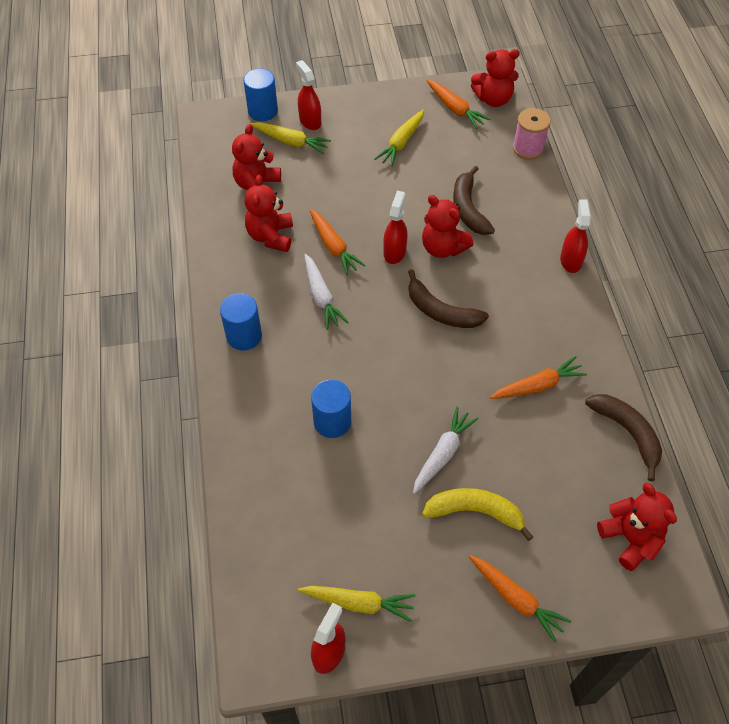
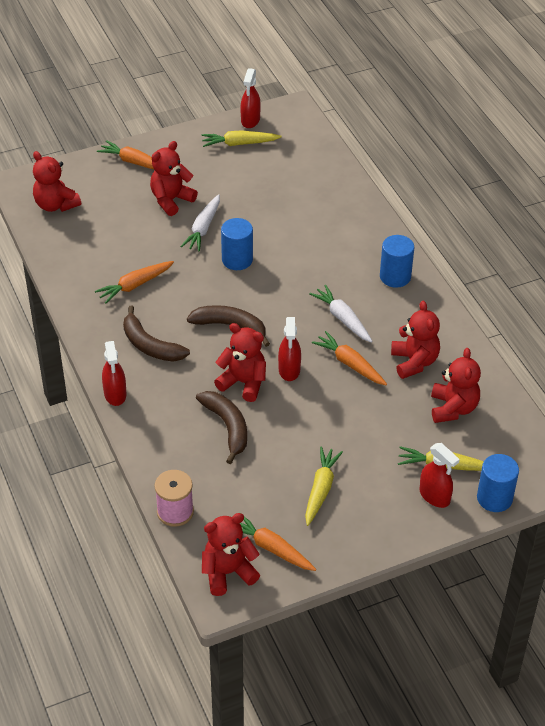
camera: 165 degrees right, 10 degrees down
(332, 421) = (295, 233): blue cylinder -> blue cylinder (237, 260)
(475, 512) = (171, 200): yellow banana -> red teddy bear
(627, 433) = (58, 266): brown banana -> brown banana (150, 345)

